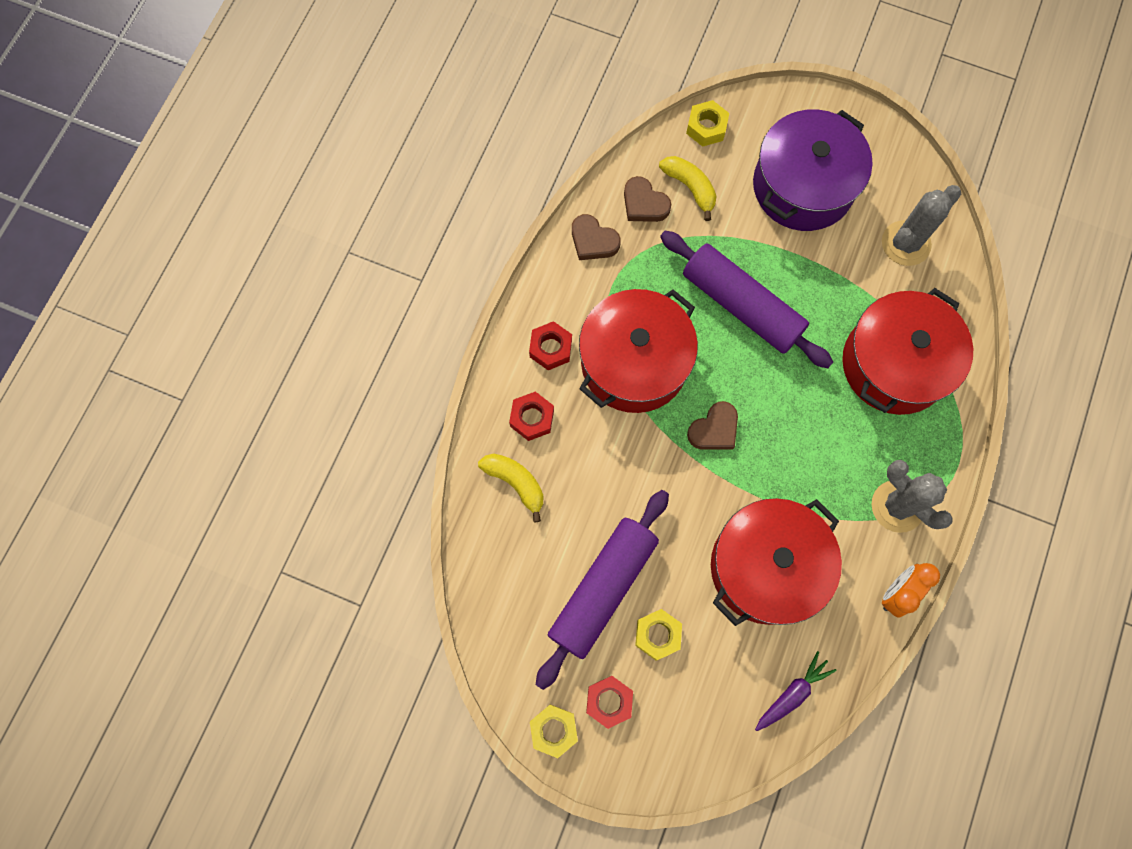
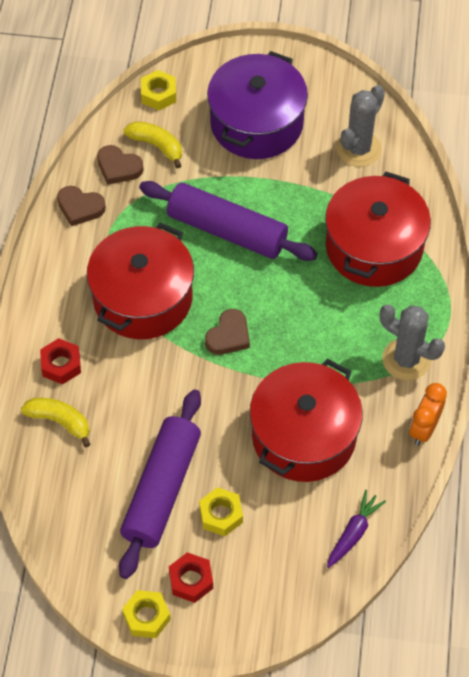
camera: 15 degrees left, 15 degrees down
(550, 348) = (64, 304): red nut -> none

